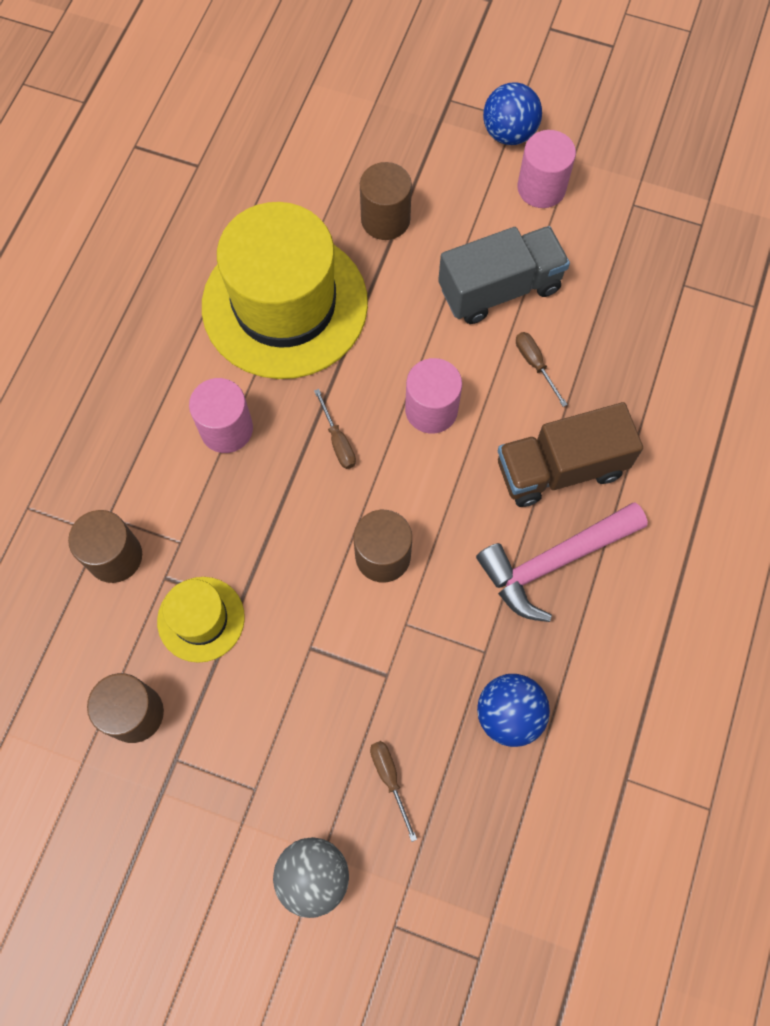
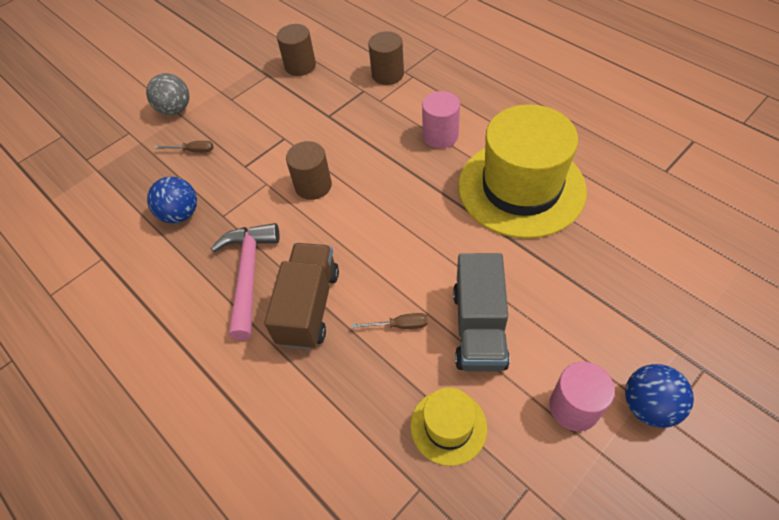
camera: 120 degrees right, 15 degrees down
(201, 619) = (330, 99): yellow hat -> yellow hat (448, 426)
(338, 441) = (402, 186): brown screwdriver -> none
(385, 219) = (577, 271): brown cylinder -> none
(431, 410) = (397, 244): pink cylinder -> none

